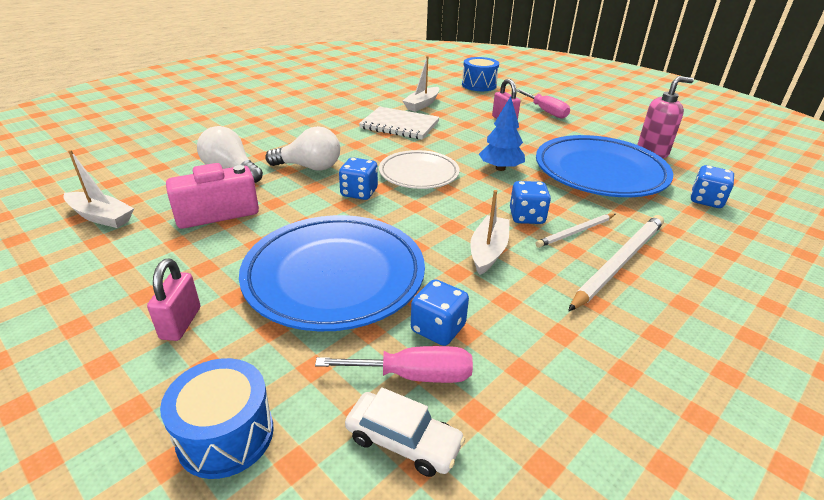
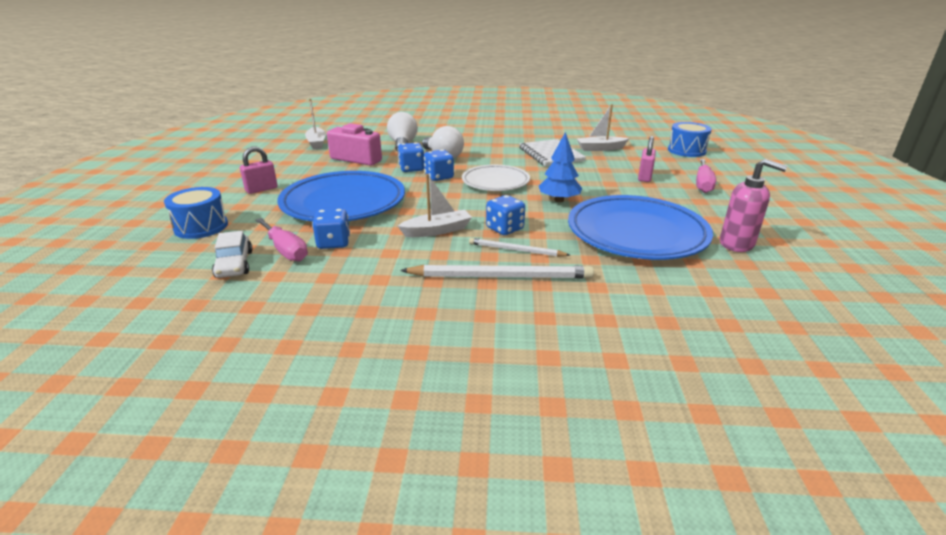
camera: 50 degrees right, 5 degrees down
(706, 200) = (689, 290): blue dice -> blue dice (411, 169)

